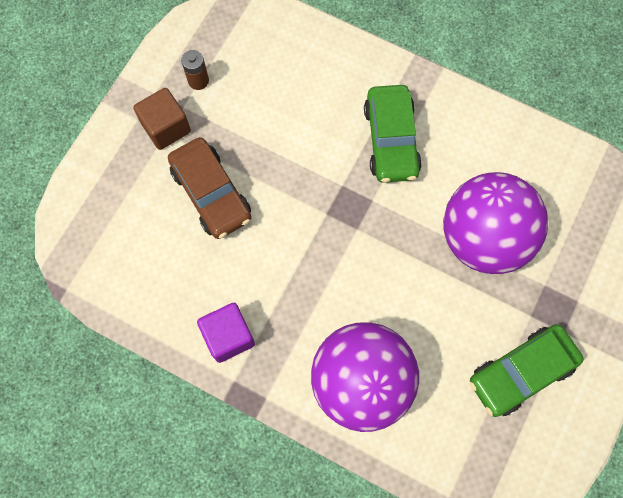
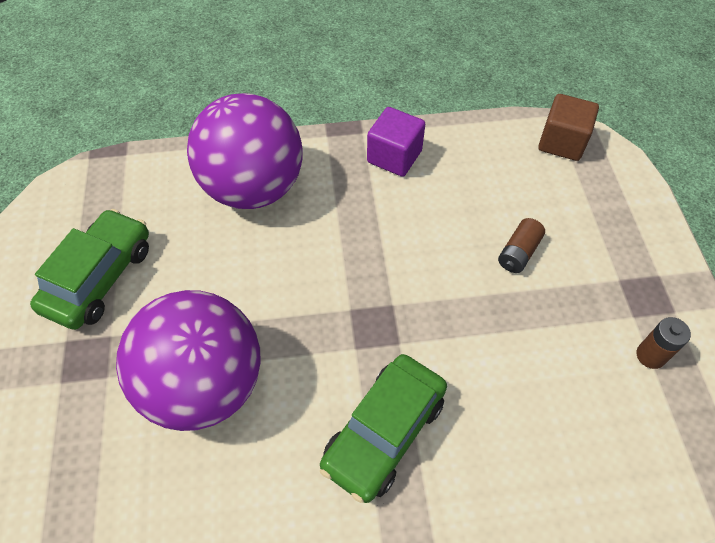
camera: 145 degrees right, 15 degrees down
(166, 127) = (625, 285): brown cube -> brown cube (562, 142)
(211, 193) = (518, 253): brown car -> brown battery
(391, 140) = (384, 432): green car -> green car turned 105 degrees counterclockwise

